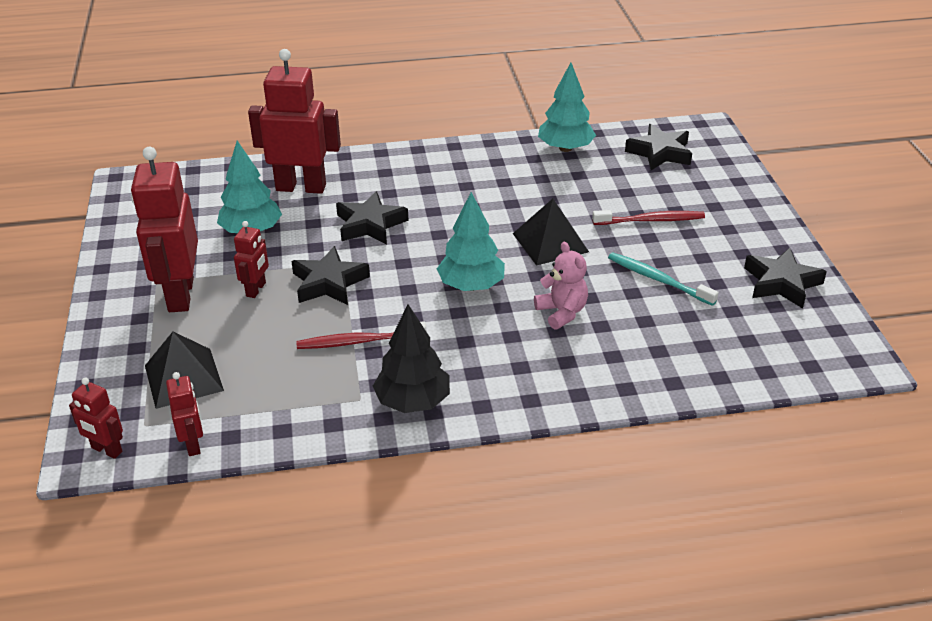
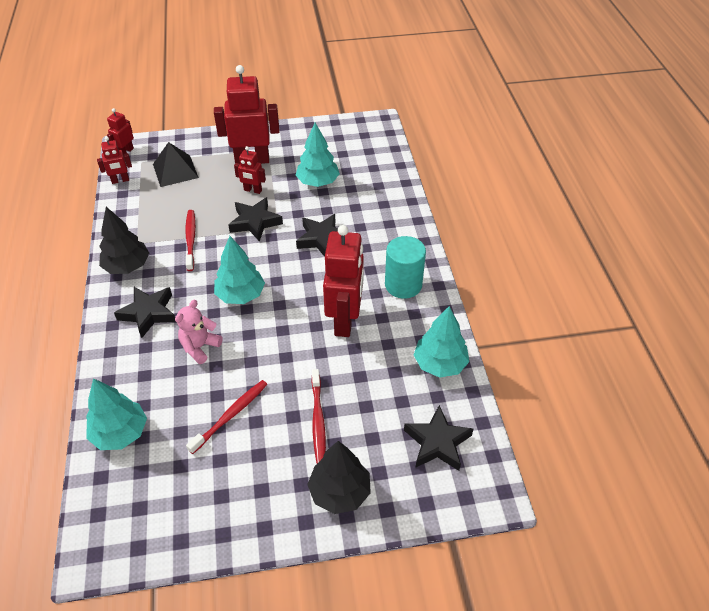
camera: 90 degrees right, 10 degrees up
(301, 187) = (372, 201): red robot -> red robot (345, 321)
(453, 167) = (403, 285): none -> turquoise cylinder
(550, 242) = (290, 344): black pyramid -> none
(562, 312) = (200, 347): pink teddy bear -> pink teddy bear turned 150 degrees clockwise
(658, 279) = (231, 415): turquoise toothbrush -> red toothbrush
(703, 364) = (120, 433): none -> turquoise tree
(729, 206) = (339, 492): none -> black tree
(781, 283) = (211, 514): black star -> black star (148, 313)

